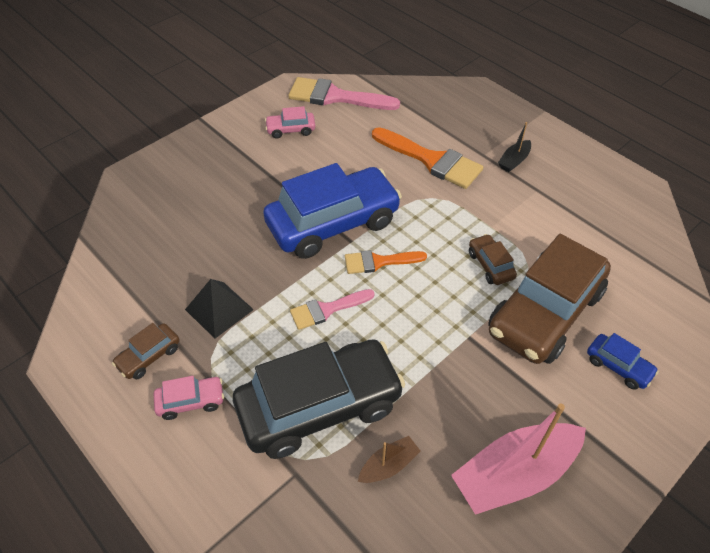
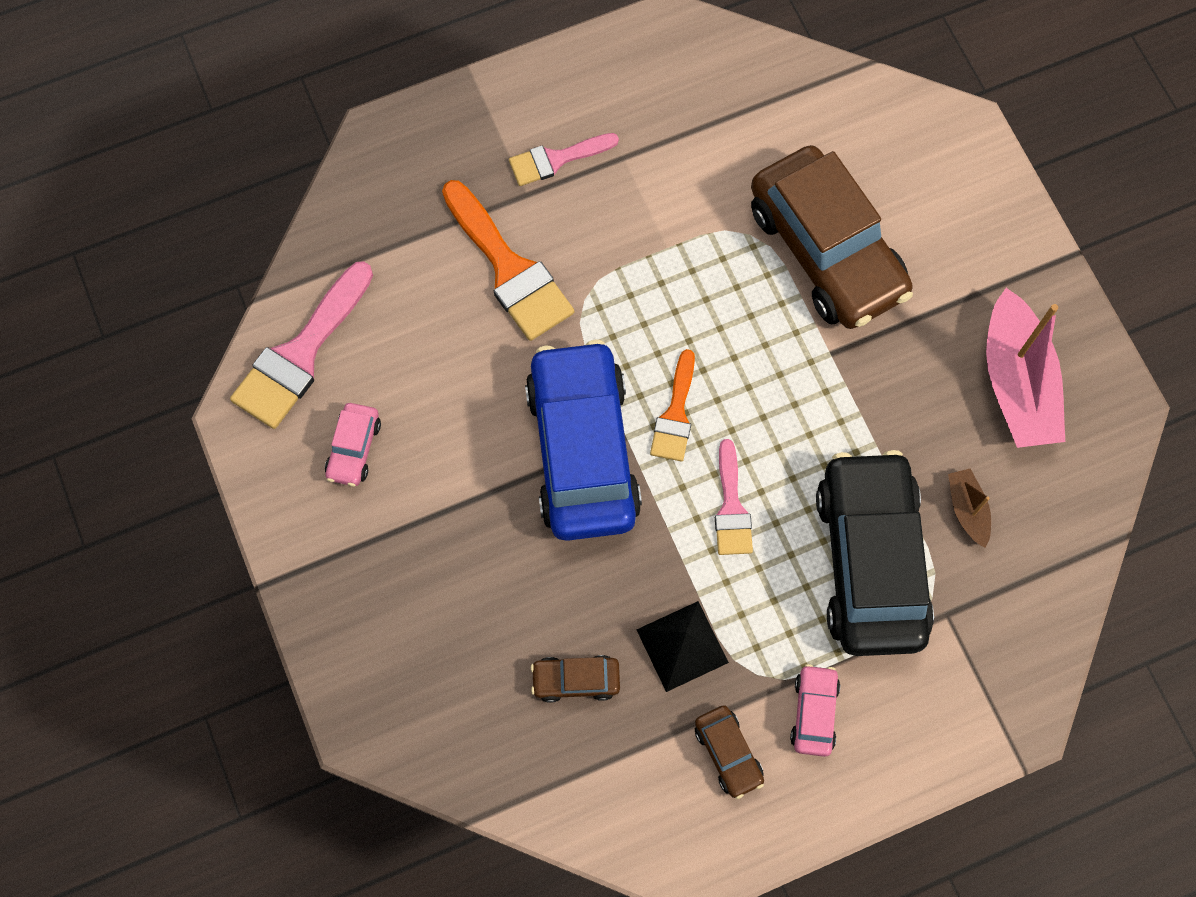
camera: 70 degrees left, 20 degrees up
(431, 160) = (509, 269): orange brush -> orange brush turned 90 degrees clockwise
(490, 265) = (732, 278): brown car -> brown car (576, 680)
(514, 161) = (556, 159): black boat -> pink brush
(618, 366) = (925, 210): blue car -> none

